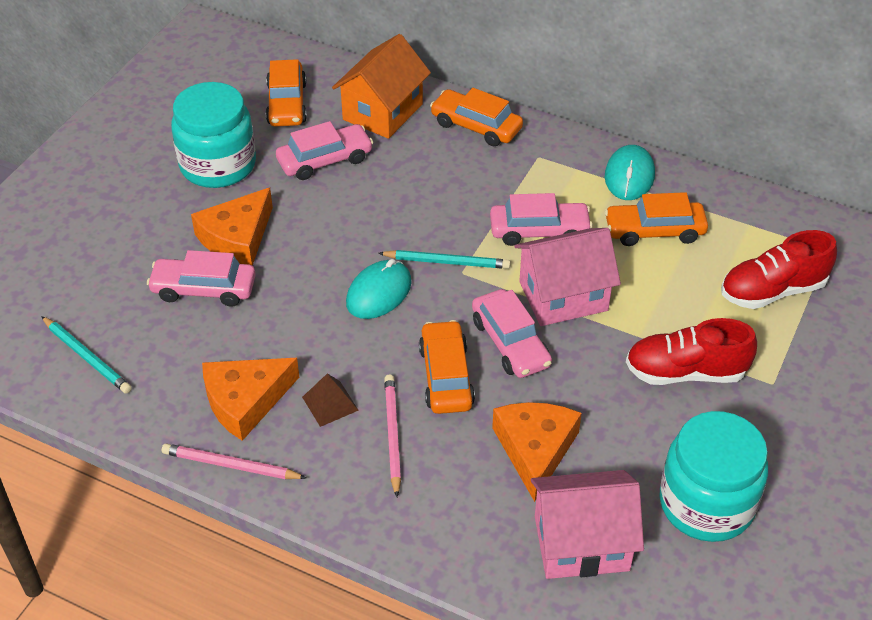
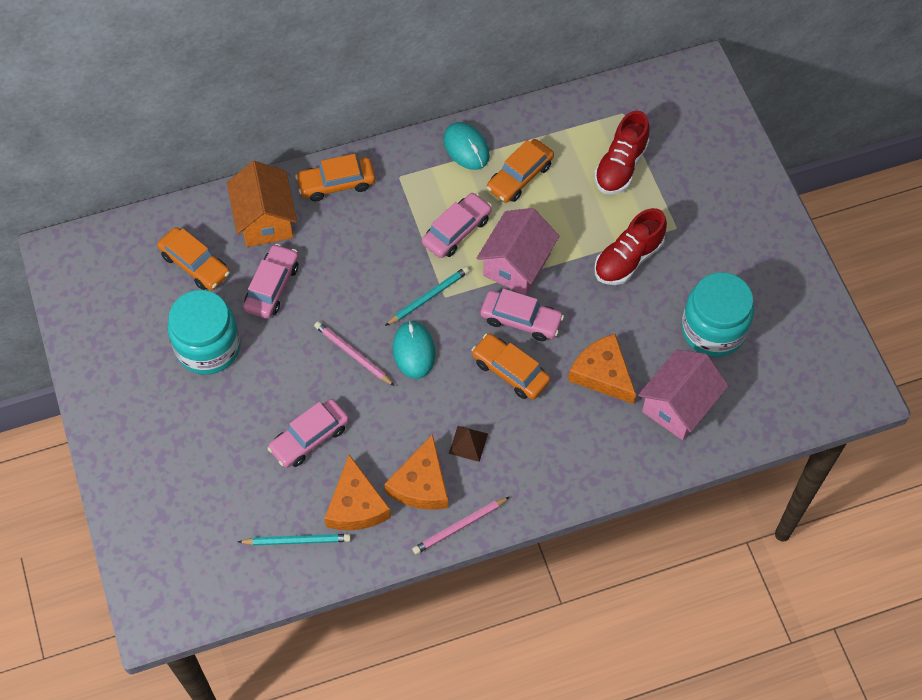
camera: 45 degrees left, 15 degrees up
(237, 237) = (286, 387): orange cheese -> orange cheese (356, 505)
(392, 435) = (522, 431): pink pencil -> pink pencil (353, 354)

